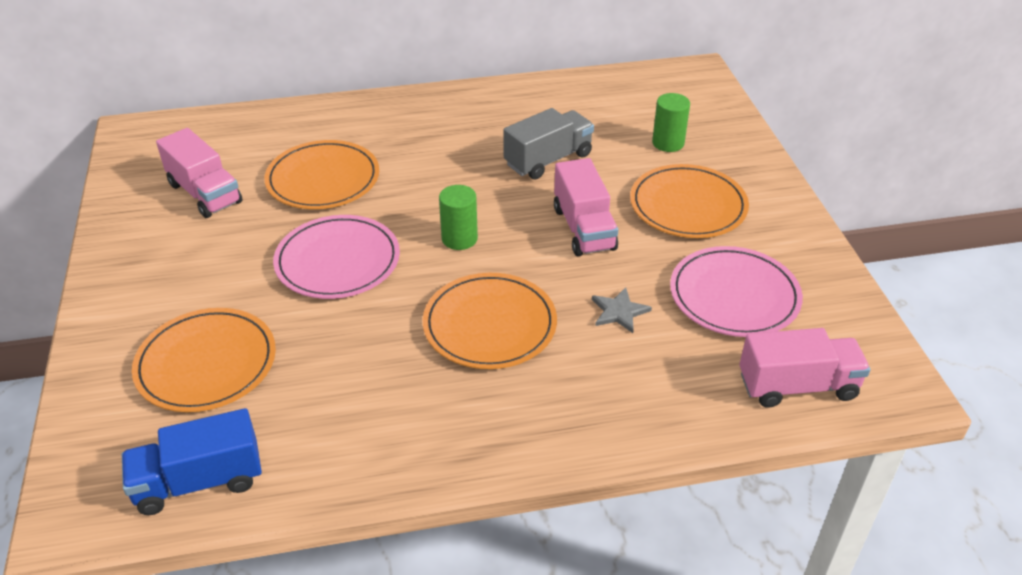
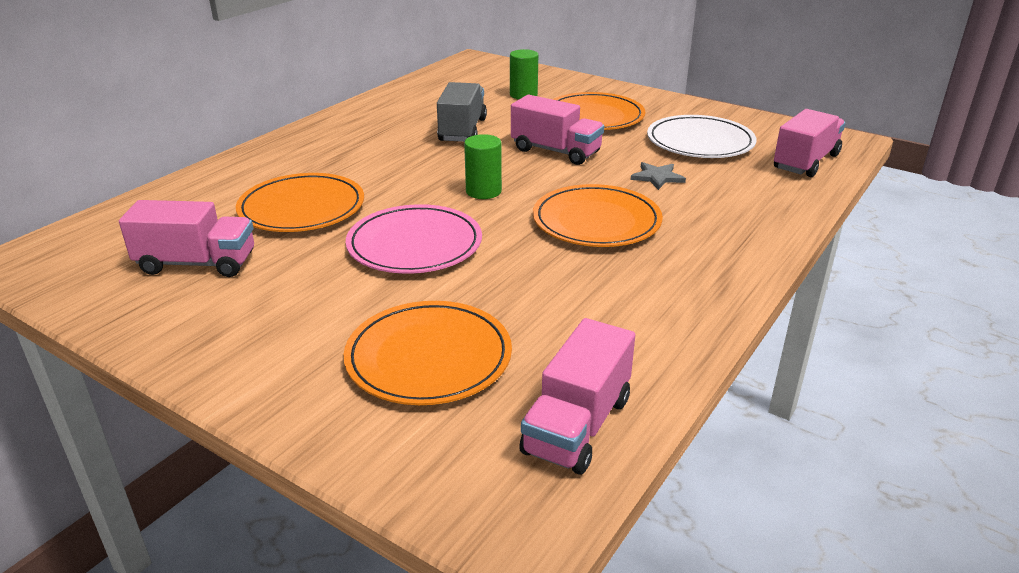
camera: 45 degrees left, 10 degrees down
(199, 481) = (577, 425): blue truck -> pink truck
(734, 296) = (700, 142): pink plate -> white plate

